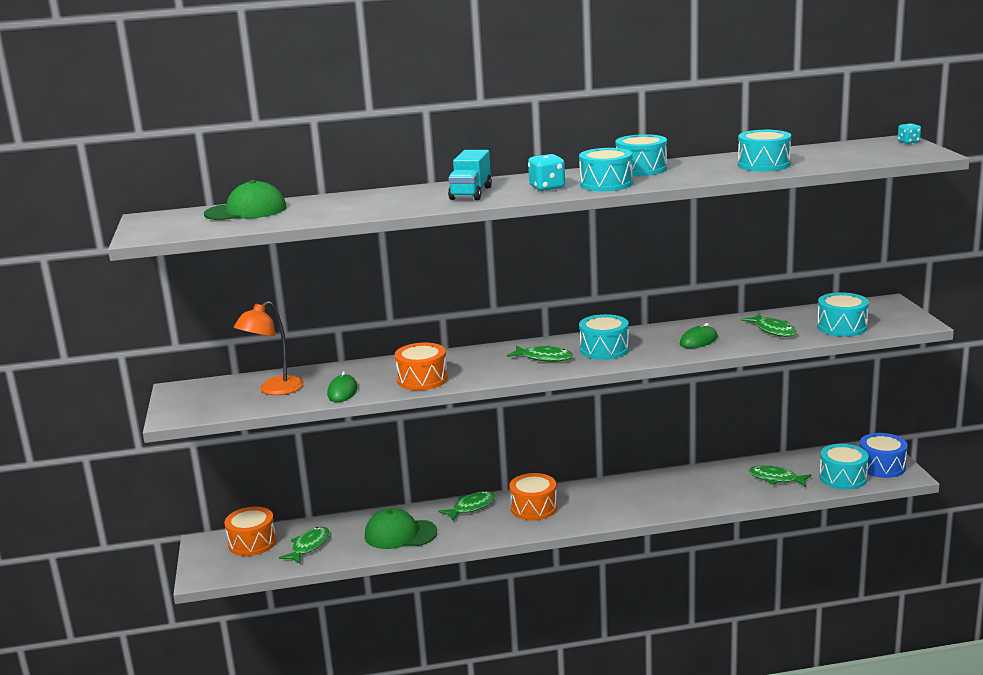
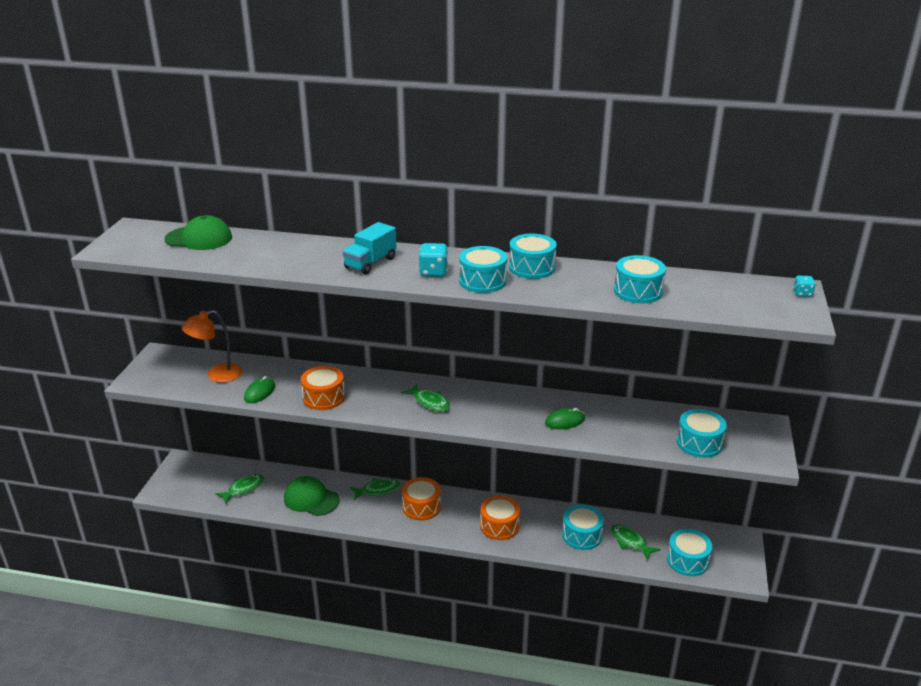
camera: 20 degrees right, 10 degrees up
(252, 543) = (210, 472): orange drum -> orange drum (499, 526)
(604, 350) = (482, 407): turquoise drum -> turquoise drum (582, 535)
(773, 330) = (636, 428): green fish -> none
(881, 466) = (730, 559): blue drum -> none

